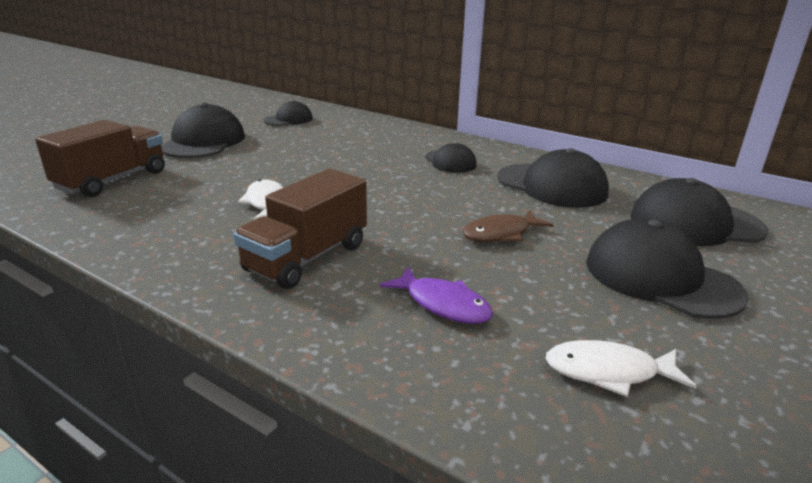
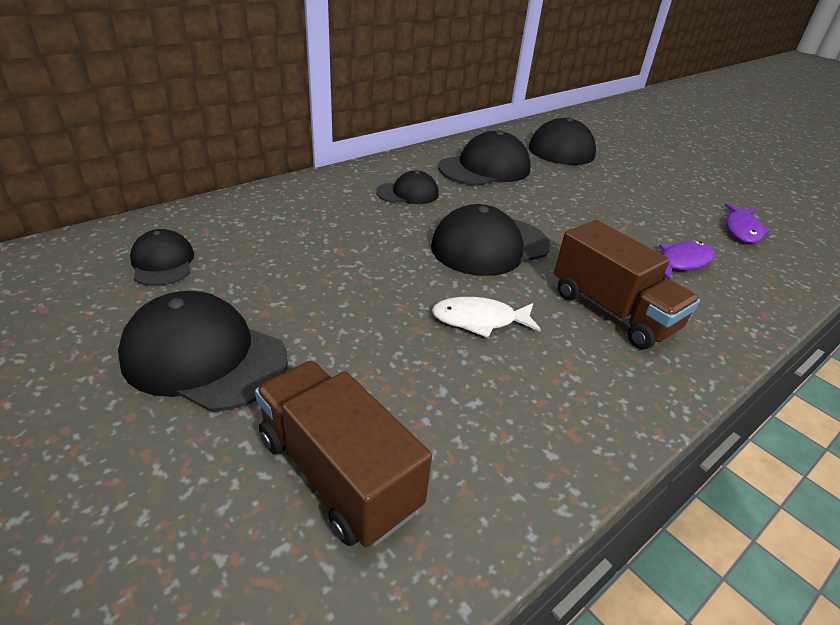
camera: 75 degrees left, 10 degrees up
(501, 234) = (571, 212): brown fish -> none
(608, 372) = (742, 230): white fish -> purple fish
(661, 278) = (636, 182): black cap -> black cap (489, 246)

